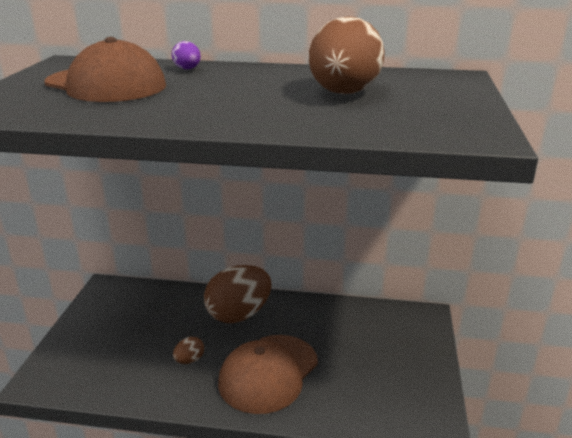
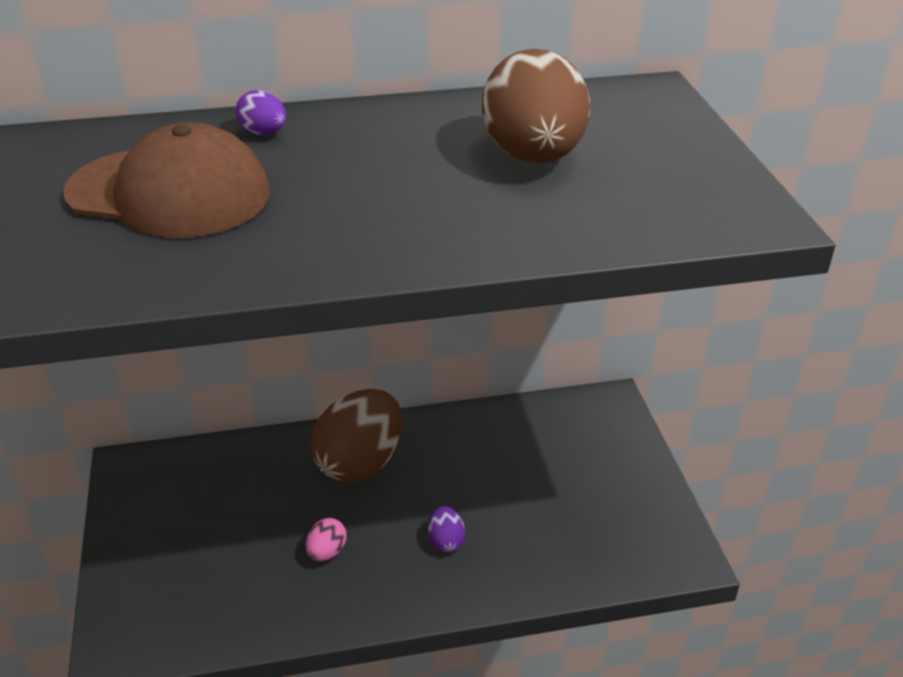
camera: 20 degrees left, 10 degrees up
(189, 360) = (327, 552): brown egg -> pink egg
(268, 373) = (446, 541): brown cap -> purple egg

